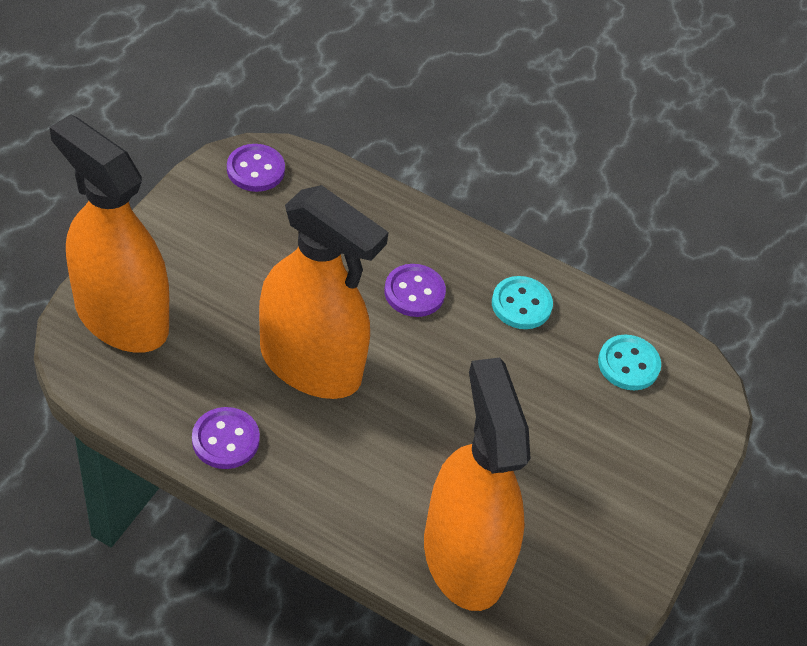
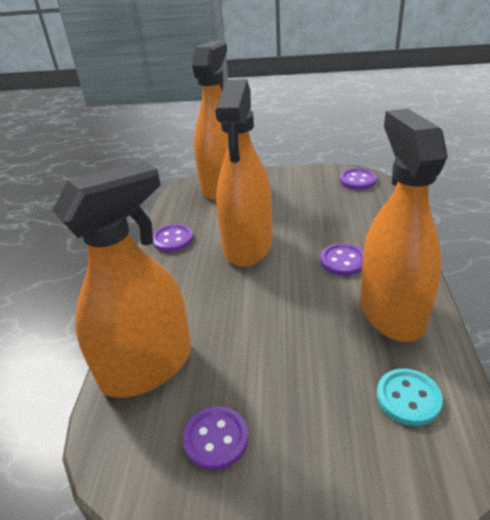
camera: 75 degrees right, 15 degrees down
(521, 304) = (391, 311): turquoise button -> orange spray bottle
(592, 530) = (216, 439): none -> purple button

